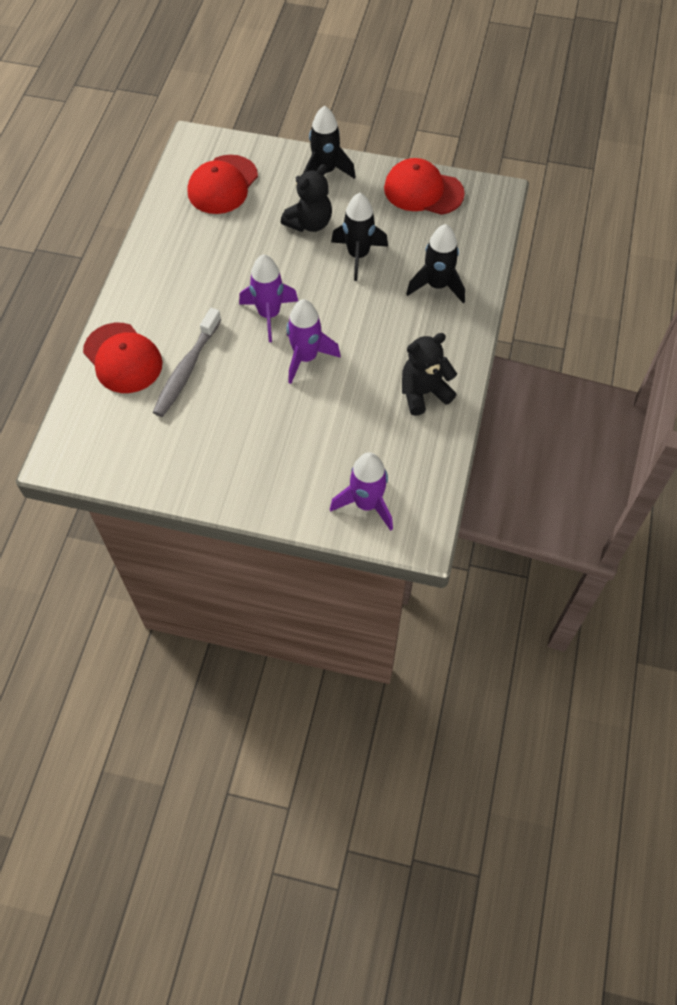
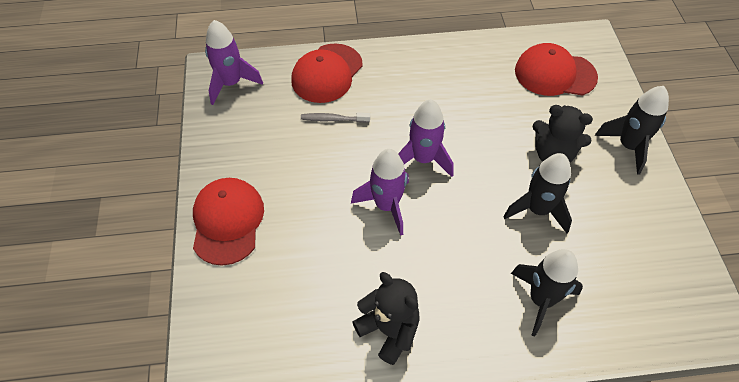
camera: 70 degrees right, 5 degrees down
(186, 370) = (333, 119): grey toothbrush -> grey toothbrush, size x0.57
(366, 504) = (230, 317): purple rocket -> purple rocket (231, 83)
(423, 191) = (666, 244): red cap -> red cap (227, 222)

